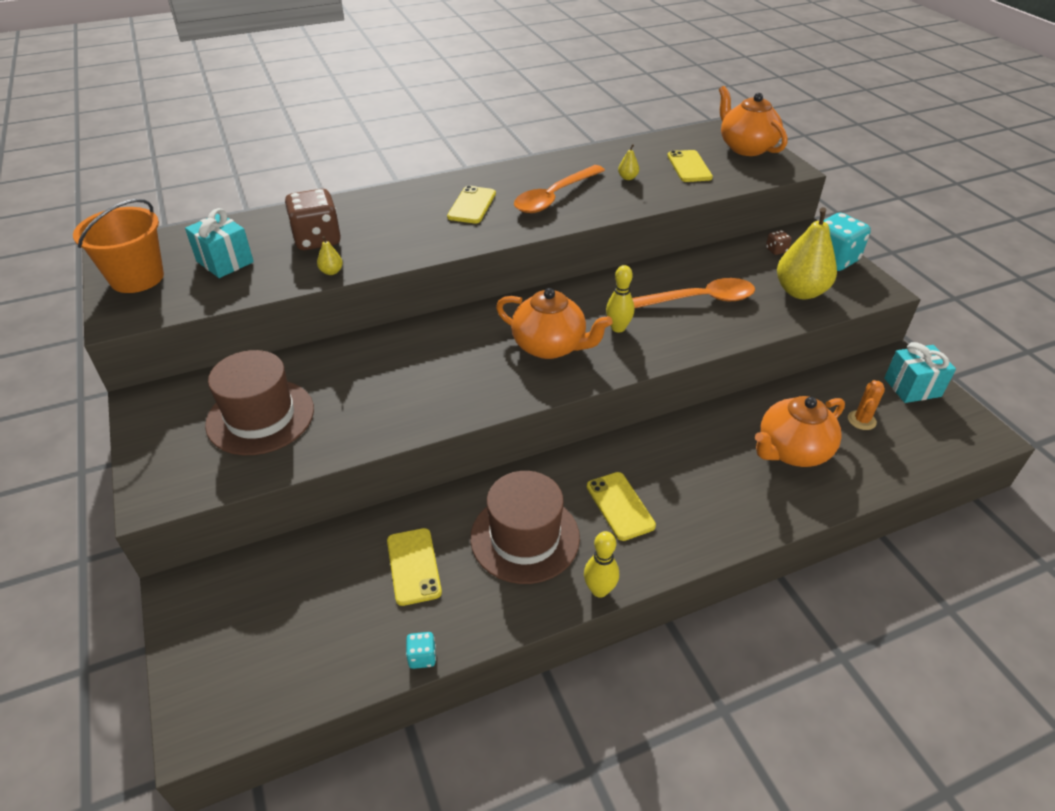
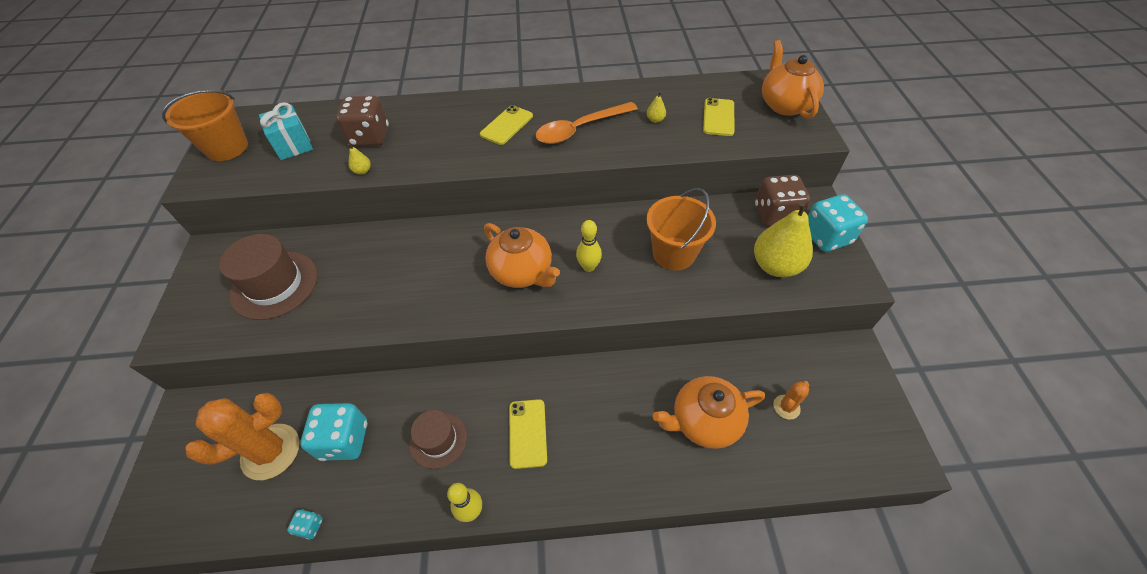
camera: 20 degrees right, 10 degrees up
(327, 601) = (271, 451): none -> orange cactus
(413, 566) = (344, 440): yellow phone -> turquoise dice
(525, 537) = (438, 440): brown hat -> brown hat, size x0.62
(697, 300) = (674, 253): orange spoon -> orange bucket
(776, 250) = (775, 215): brown dice -> brown dice, size x2.24
(912, 387) = (855, 384): turquoise gift -> none

